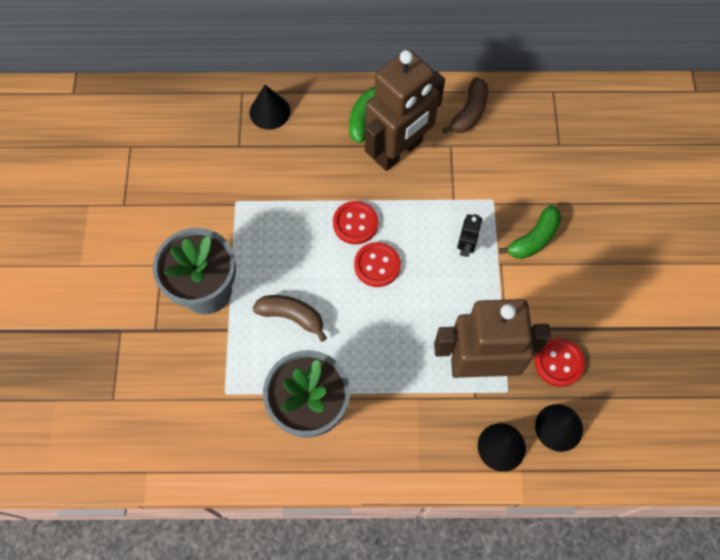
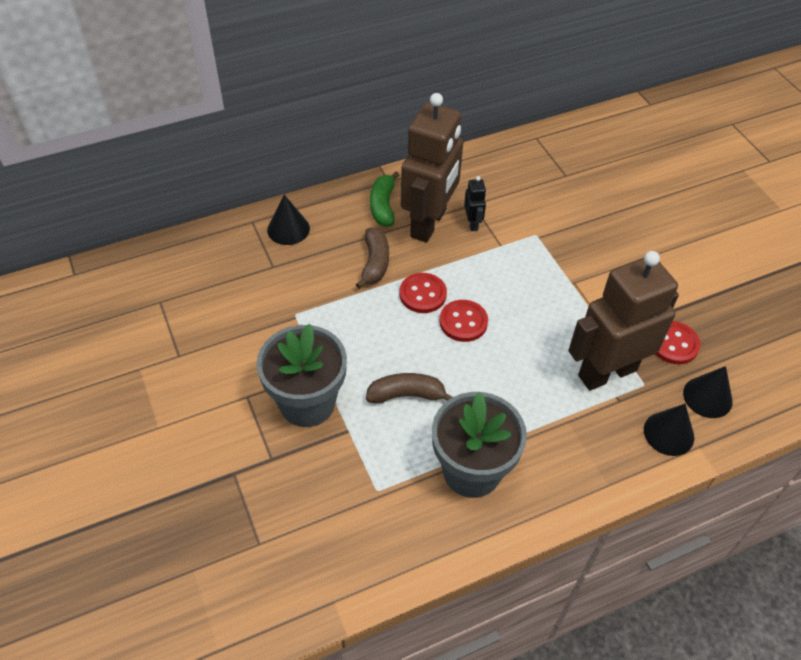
camera: 25 degrees left, 15 degrees down
(466, 247) = (535, 279): black robot -> black robot (472, 223)
(469, 112) = (474, 174): brown banana -> brown banana (375, 263)
(534, 239) = (590, 253): green banana -> none

